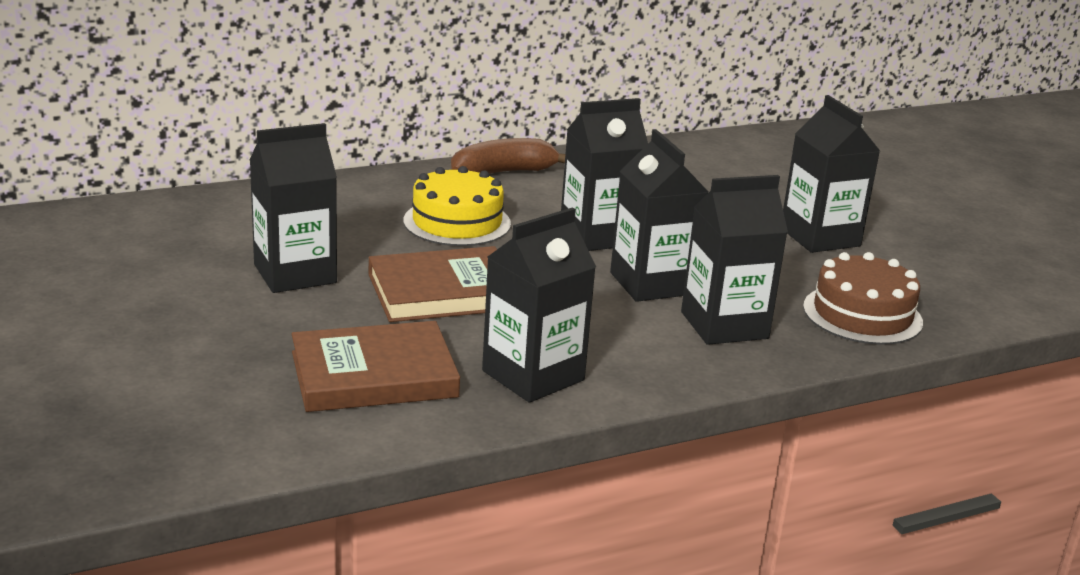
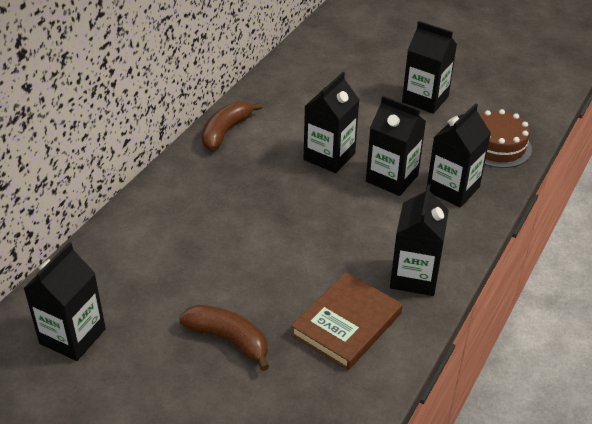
camera: 35 degrees left, 15 degrees up
(218, 324) = (229, 339): none -> brown banana
(295, 274) = (219, 277): black carton -> black carton (72, 336)
(443, 292) = (307, 244): brown book -> none
(457, 222) = (250, 186): yellow cake -> none

